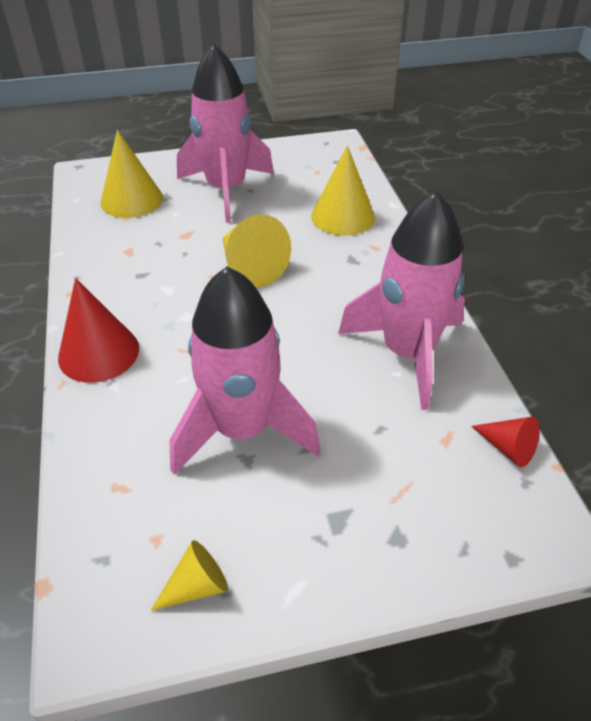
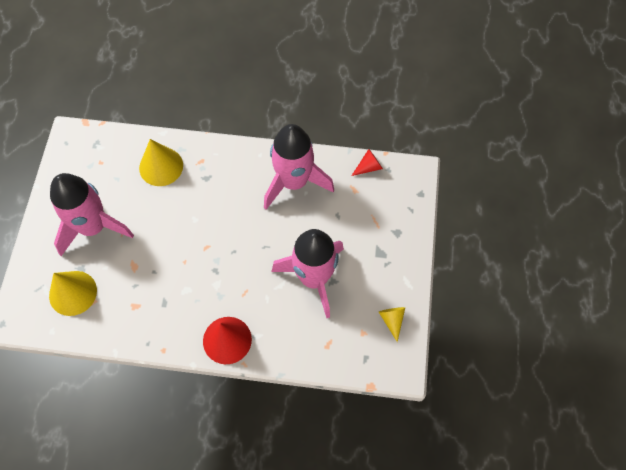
camera: 70 degrees left, 20 degrees up
(250, 267) = (186, 236): yellow cone -> none

